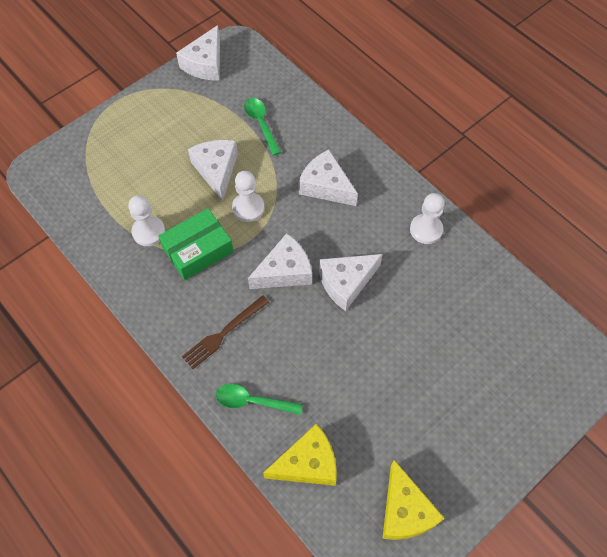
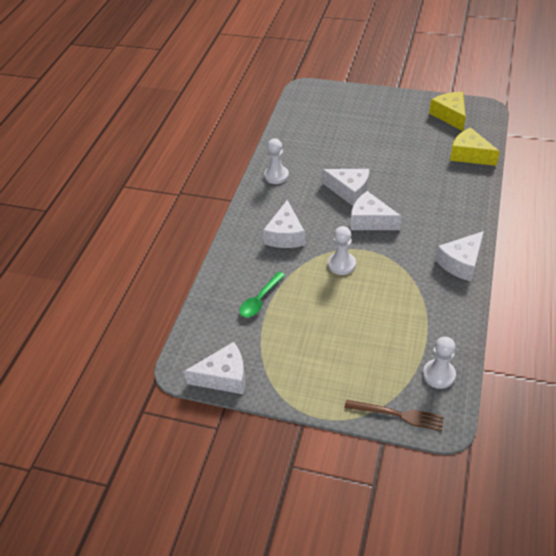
camera: 120 degrees left, 15 degrees down
(148, 232) = (415, 307): white pawn -> white pawn (438, 375)
(198, 250) = (400, 271): green box -> none
(216, 170) = (327, 300): white cheese -> white cheese (461, 263)
(224, 333) = (441, 225): brown fork -> brown fork (397, 415)
(252, 401) = (464, 191): green spoon -> none
(405, 511) = (450, 115): yellow cheese -> yellow cheese turned 60 degrees counterclockwise

